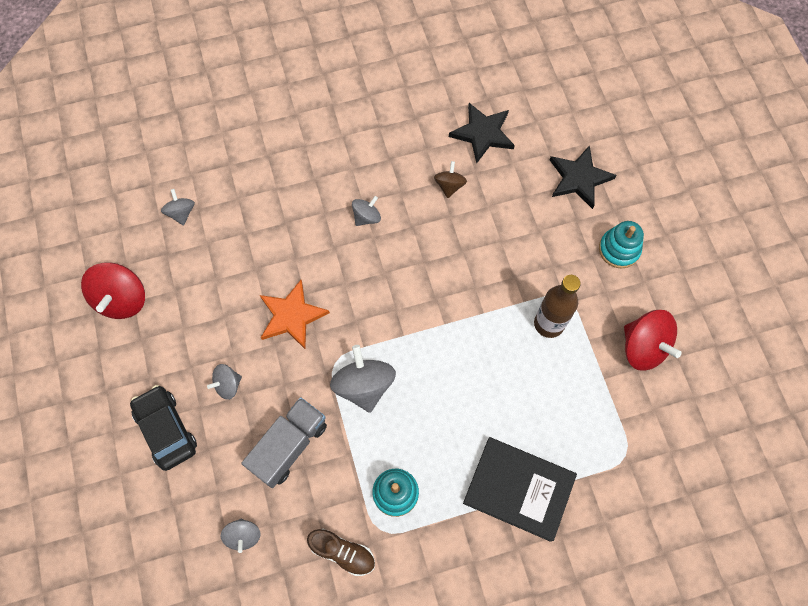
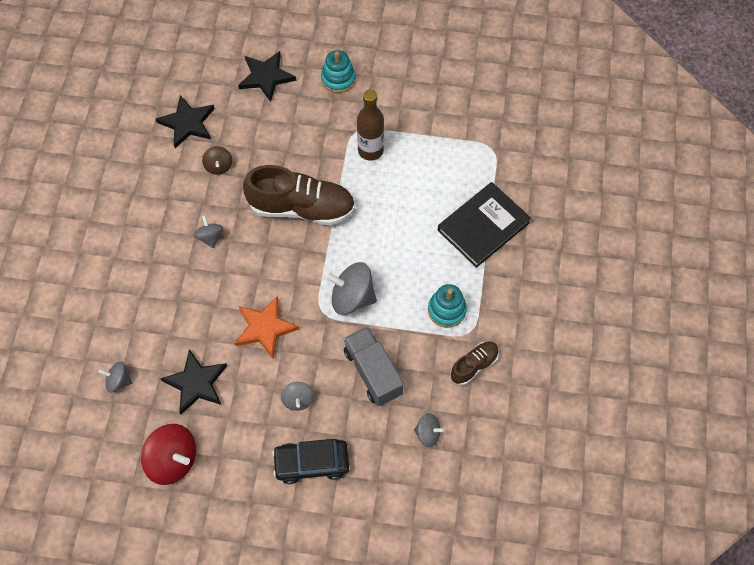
camera: 65 degrees left, 5 degrees down
(207, 281) = (196, 383): none -> black star
(443, 287) = (301, 208): none -> brown shoe
(449, 186) = (218, 166): brown spinning top -> brown spinning top turned 135 degrees counterclockwise
(643, 347) = (420, 100): red spinning top -> none

